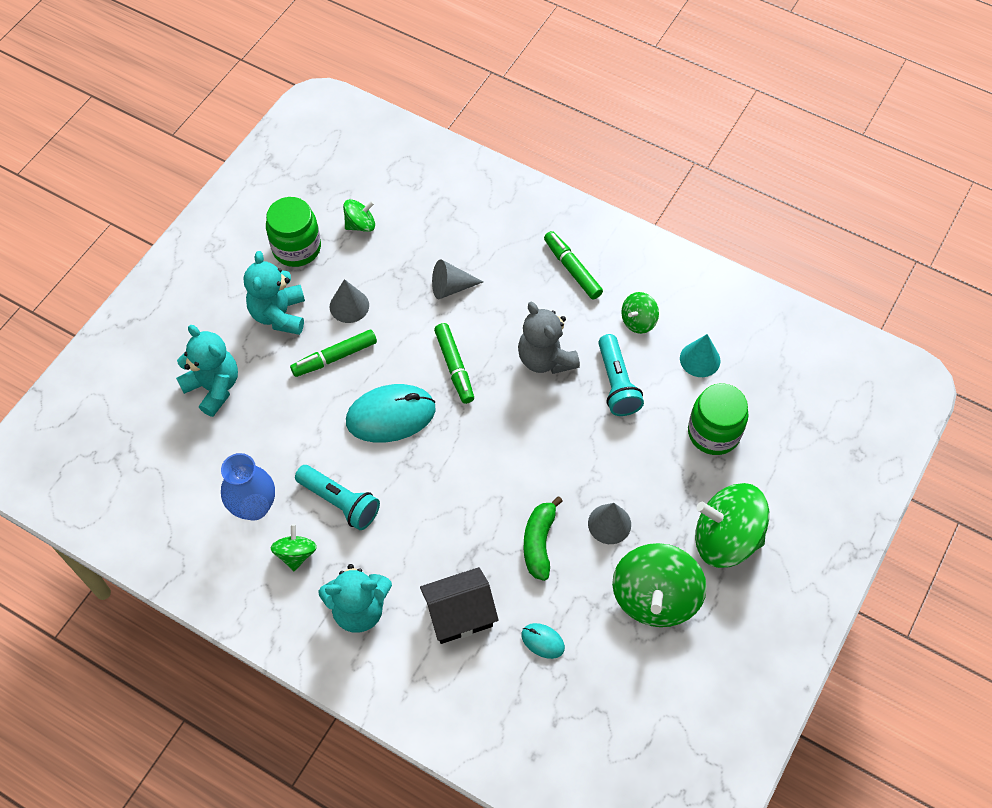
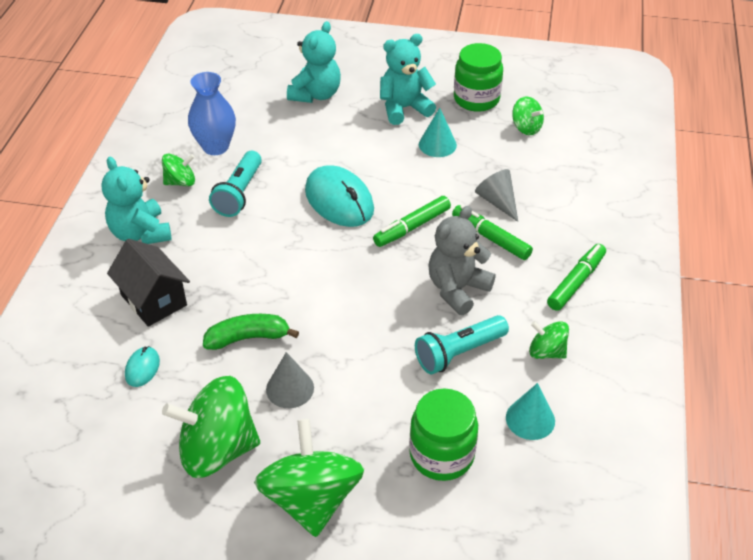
camera: 70 degrees right, 15 degrees down
(334, 357) = (380, 151): green marker -> green marker (490, 238)
(349, 306) = (437, 144): grey cone -> turquoise cone

